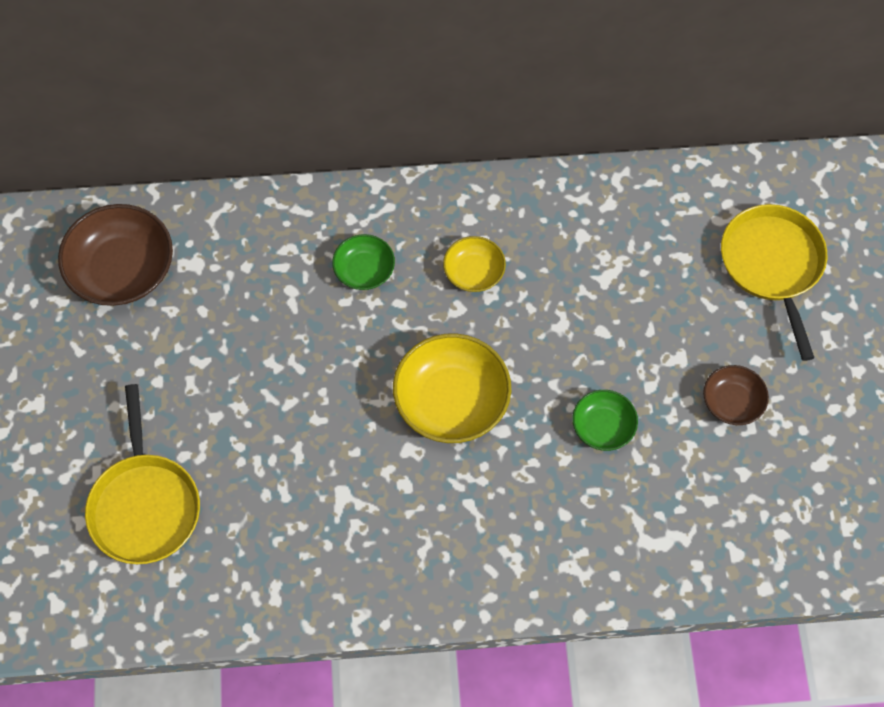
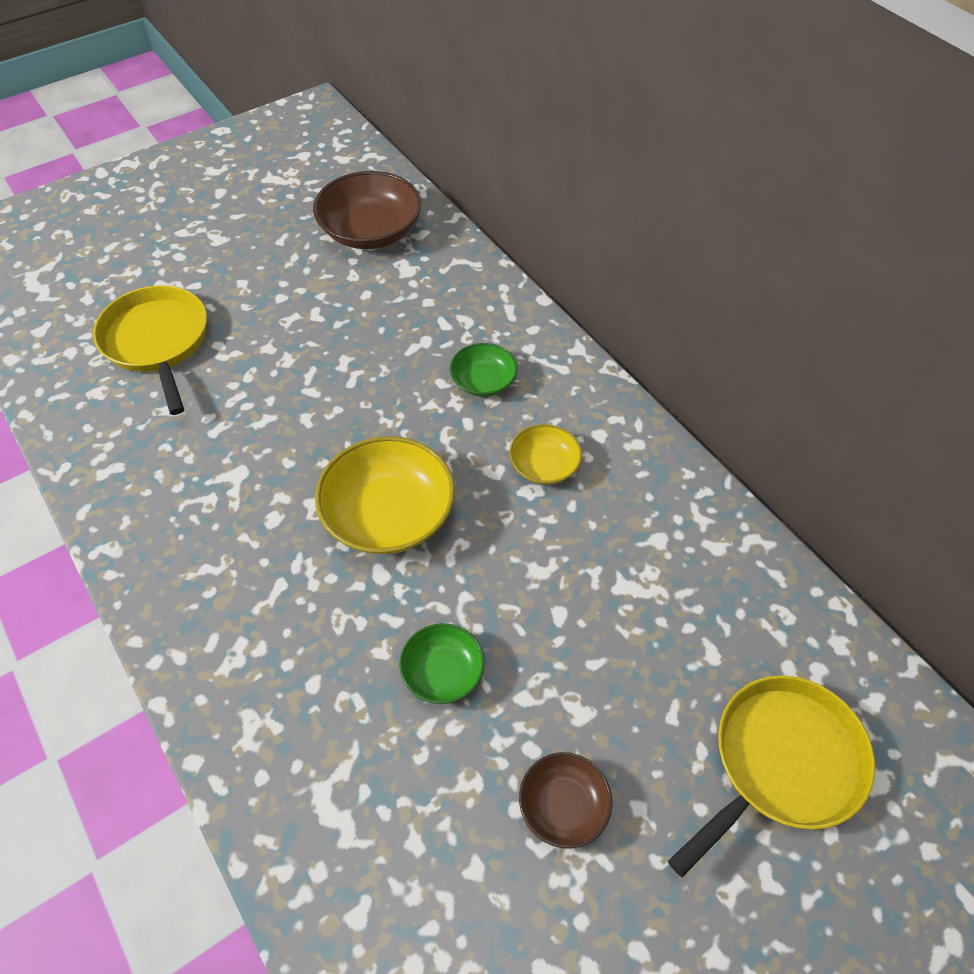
camera: 60 degrees right, 10 degrees down
(144, 505) = (157, 342): yellow pan -> yellow pan turned 105 degrees clockwise

